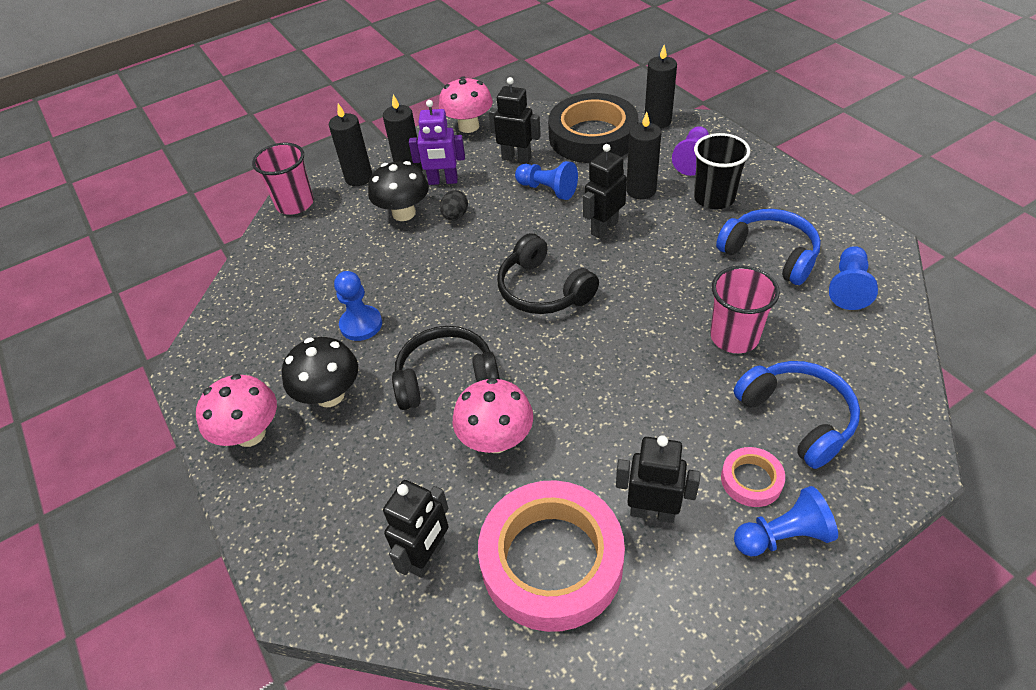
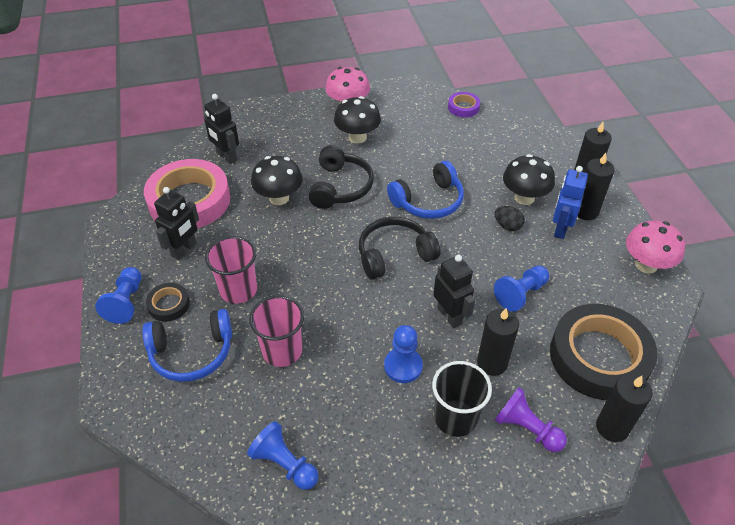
camera: 105 degrees right, 0 degrees up
(235, 301) = (463, 107): none -> purple tape
(295, 204) = (561, 142): pink cup -> pink cup (238, 290)
(361, 324) = (410, 158): blue pawn -> blue pawn (403, 366)
(443, 181) = (560, 229): purple robot -> blue robot
(496, 440) = (279, 198): pink mushroom -> black mushroom
(516, 158) = (578, 286): black robot -> none
(751, 480) = (169, 304): pink tape -> black tape
(770, 254) = (356, 424): blue headphones -> blue headphones (428, 201)

